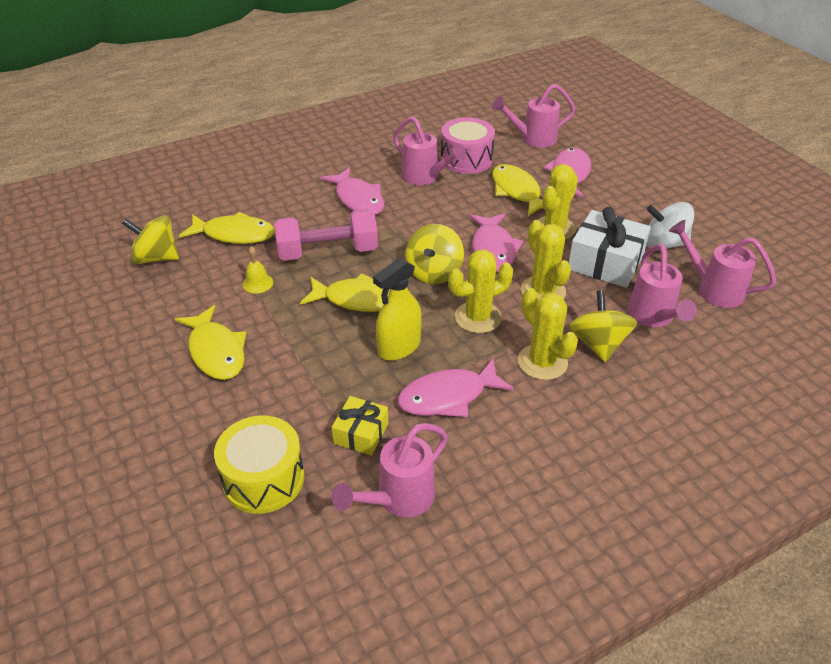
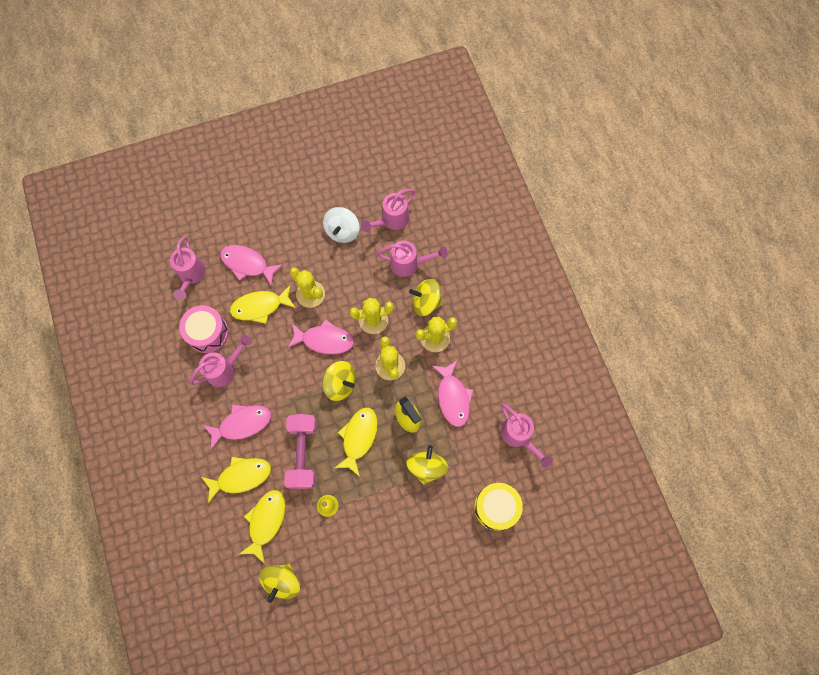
camera: 80 degrees left, 30 degrees up
(216, 351) = (391, 534): yellow fish -> yellow fish (241, 476)
(325, 378) = (426, 467): none -> yellow spinning top
(361, 433) = (472, 450): yellow gift -> none
(605, 262) = (353, 273): white gift -> none

